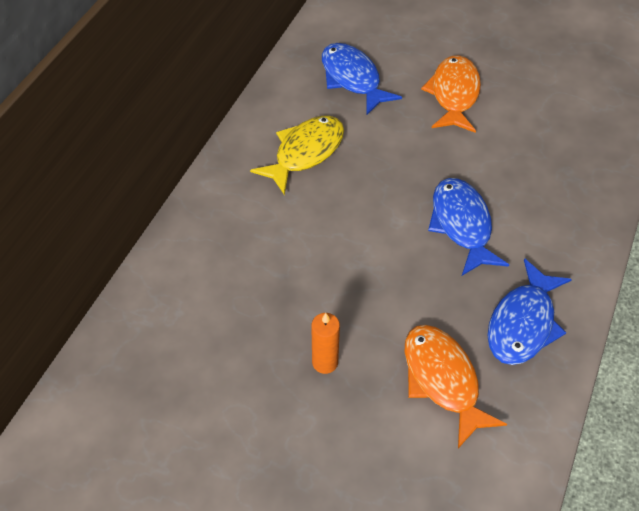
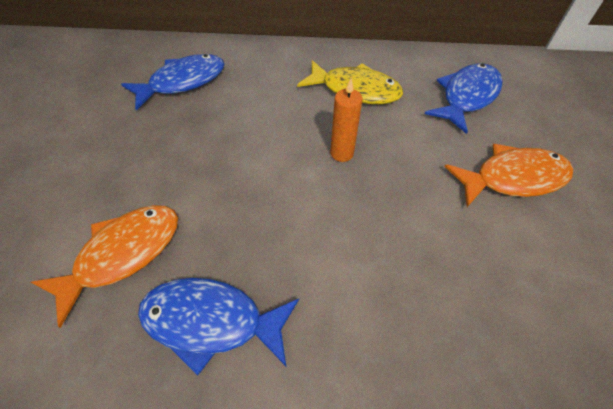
camera: 70 degrees right, 0 degrees up
(325, 362) = (133, 159): orange candle -> orange candle (342, 153)
(461, 224) = (329, 227): blue fish -> blue fish (183, 82)

